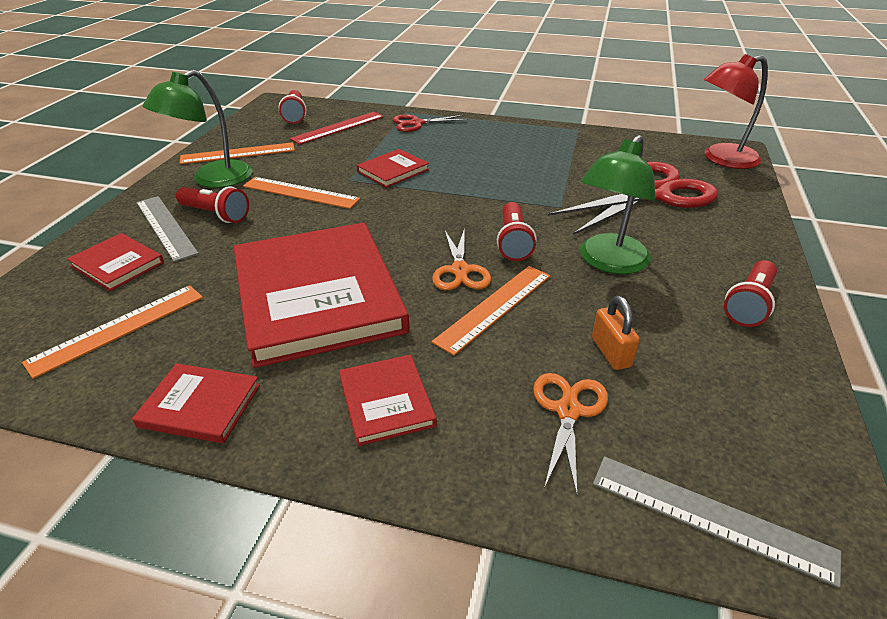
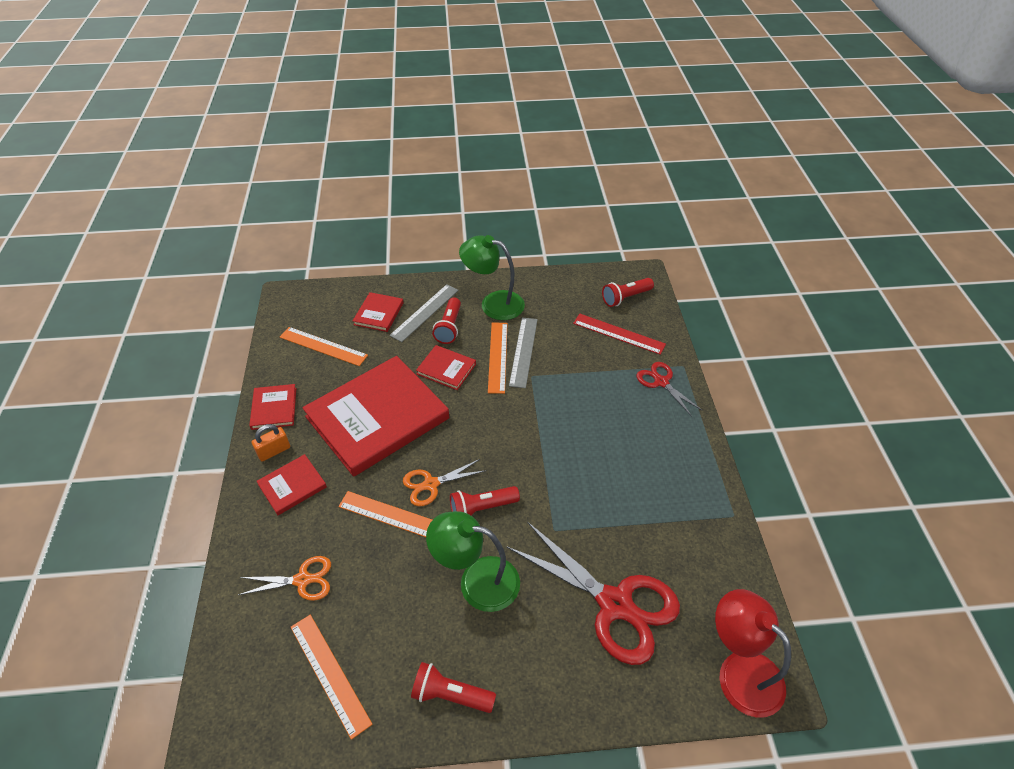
camera: 70 degrees right, 10 degrees up
(238, 153) = (539, 297): orange ruler -> orange ruler (330, 673)
(393, 171) = (559, 397): red book -> red book (446, 369)
(611, 352) = (363, 597): orange padlock -> orange padlock (274, 451)
(710, 516) = (233, 667): grey ruler -> grey ruler (523, 351)

